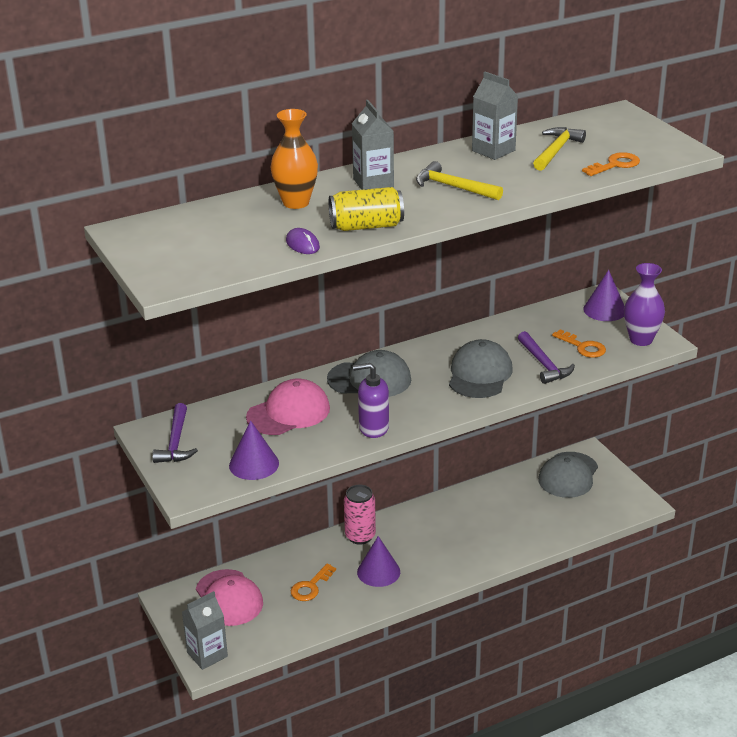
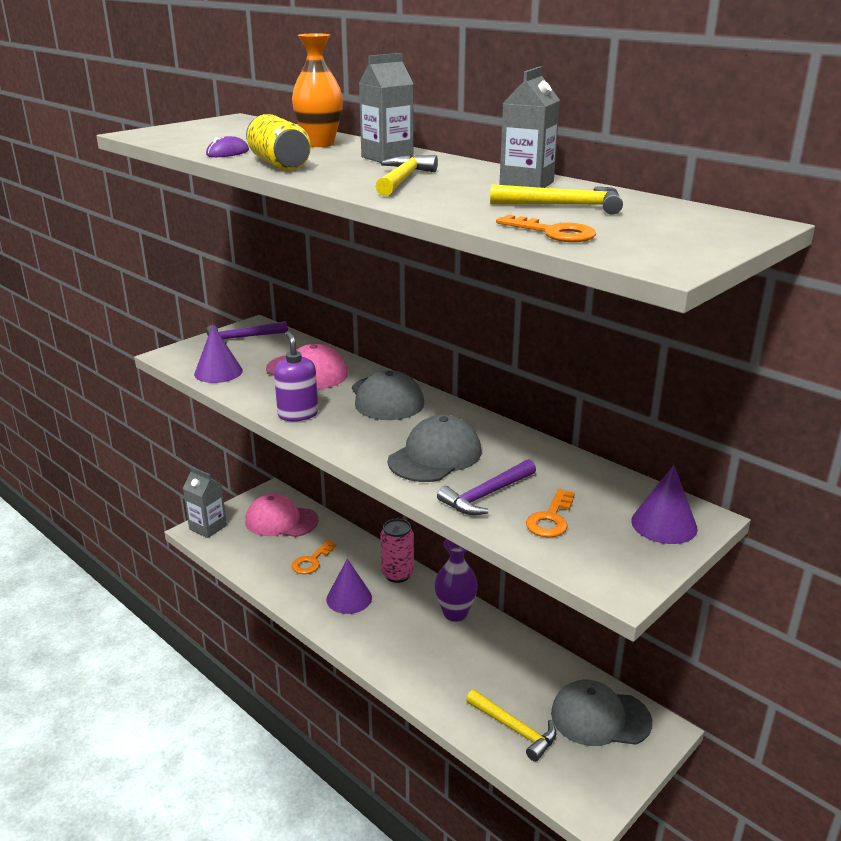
camera: 70 degrees right, 5 degrees down
(229, 598) = (281, 521): pink cap -> pink cap turned 60 degrees clockwise
(310, 587) = (311, 561): orange key -> orange key turned 75 degrees counterclockwise
(479, 374) = (435, 456): grey cap -> grey cap turned 45 degrees counterclockwise
(564, 516) = (514, 729): none -> yellow hammer
(641, 340) = (609, 566): purple vase -> purple vase (455, 613)

